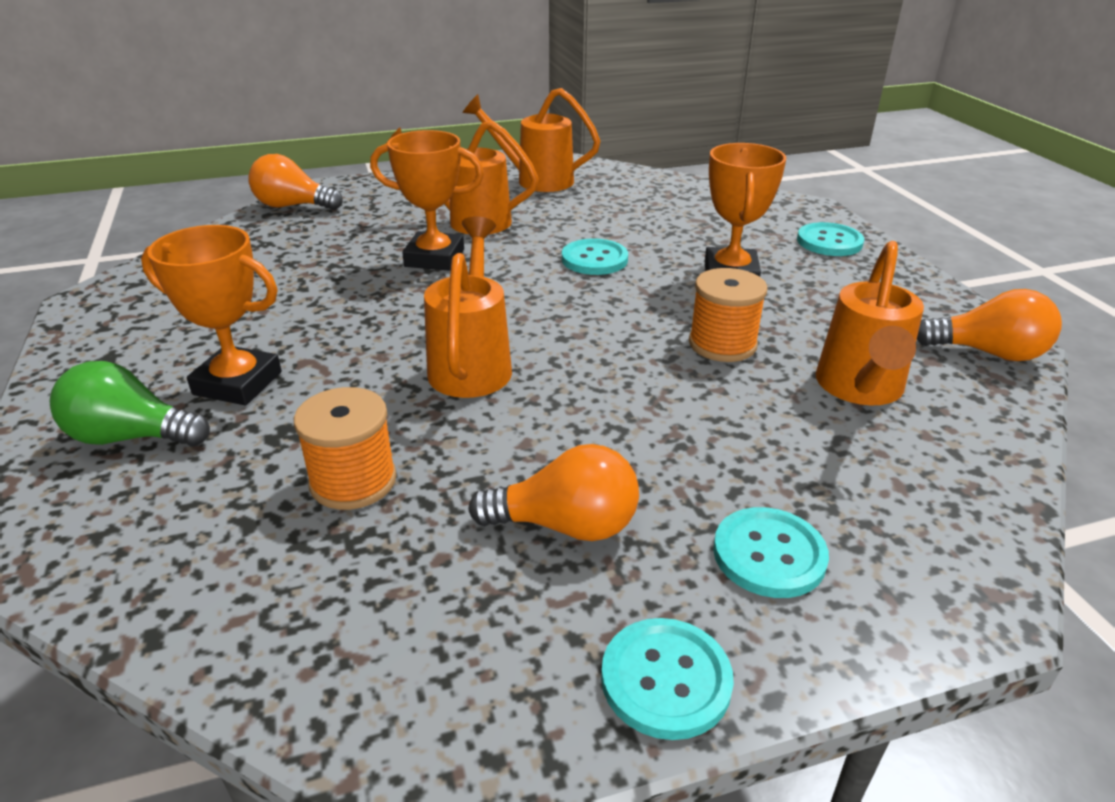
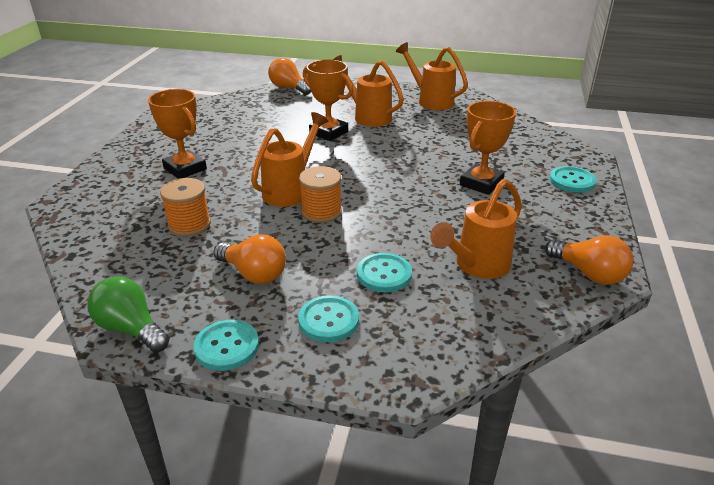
camera: 30 degrees right, 0 degrees up
(131, 437) = (127, 179): green light bulb -> green light bulb (131, 329)
(594, 259) = (412, 154): turquoise button -> turquoise button (384, 274)
(722, 344) = (428, 219): orange spool -> orange spool (321, 212)

